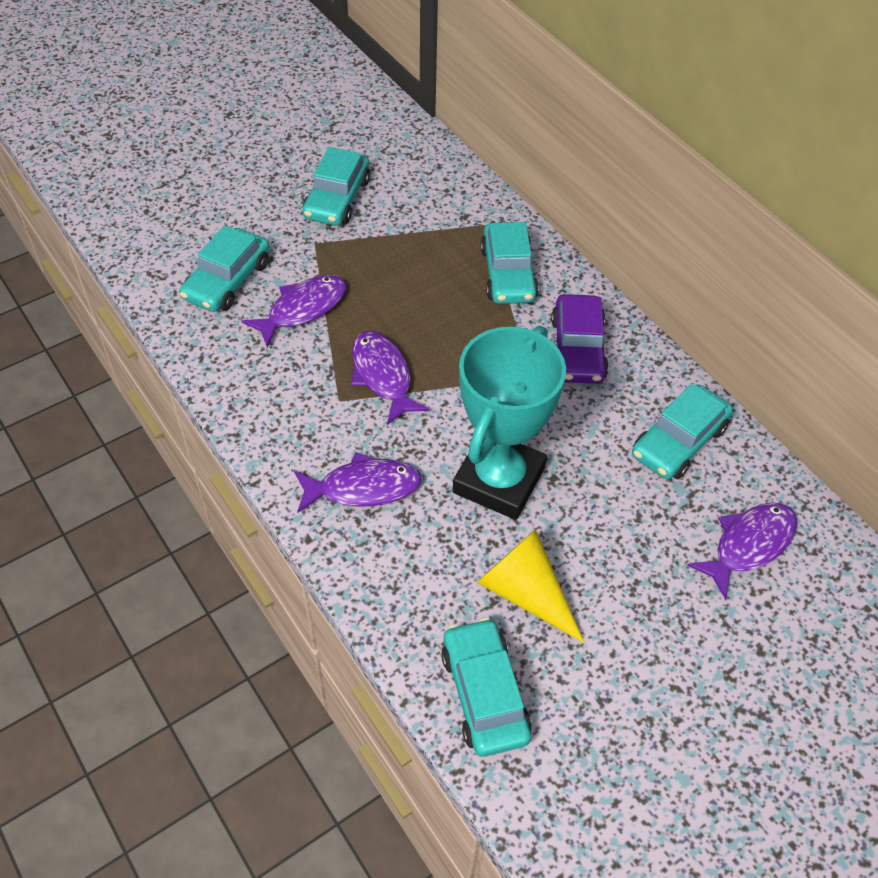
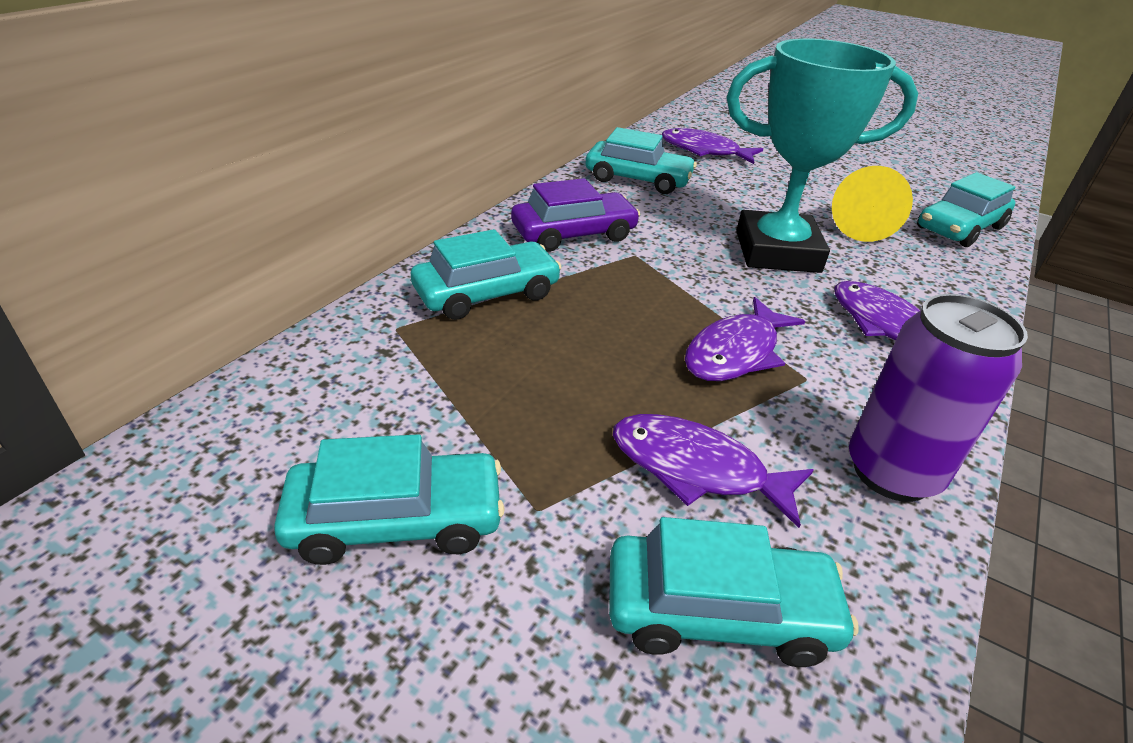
camera: 115 degrees left, 15 degrees down
(249, 391) = (892, 472): none -> purple can

